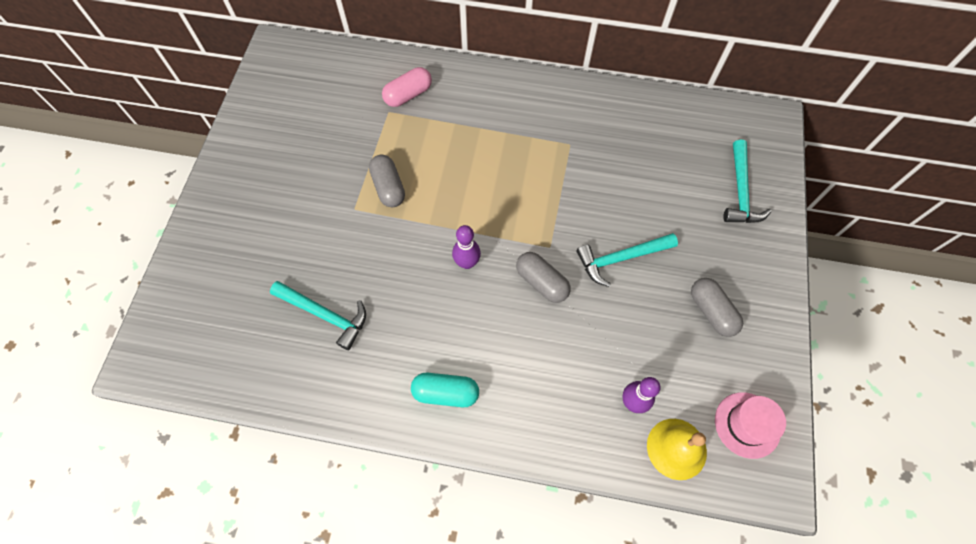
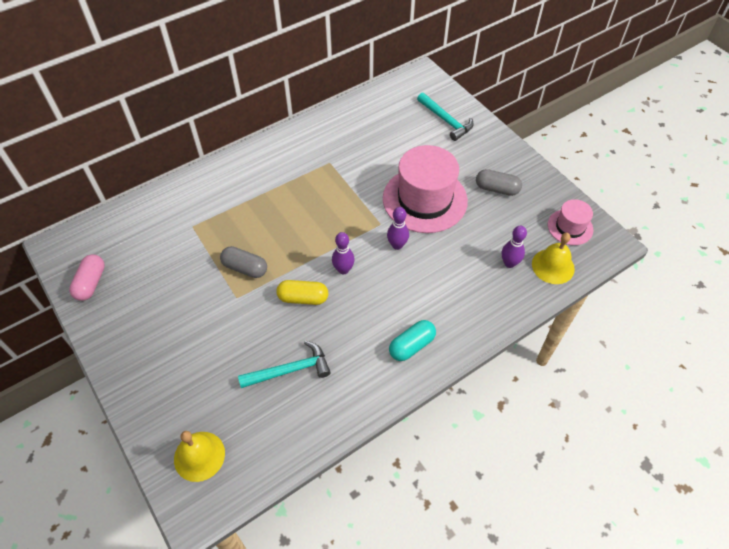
camera: 45 degrees left, 10 degrees down
(188, 321) = (199, 456): none -> yellow bell
(404, 258) = (303, 298): none -> yellow capsule
(408, 95) = (194, 207): pink capsule -> pink capsule (91, 283)
(541, 282) = (397, 245): grey capsule -> purple bowling pin
(621, 259) = (425, 199): turquoise hammer -> pink hat

